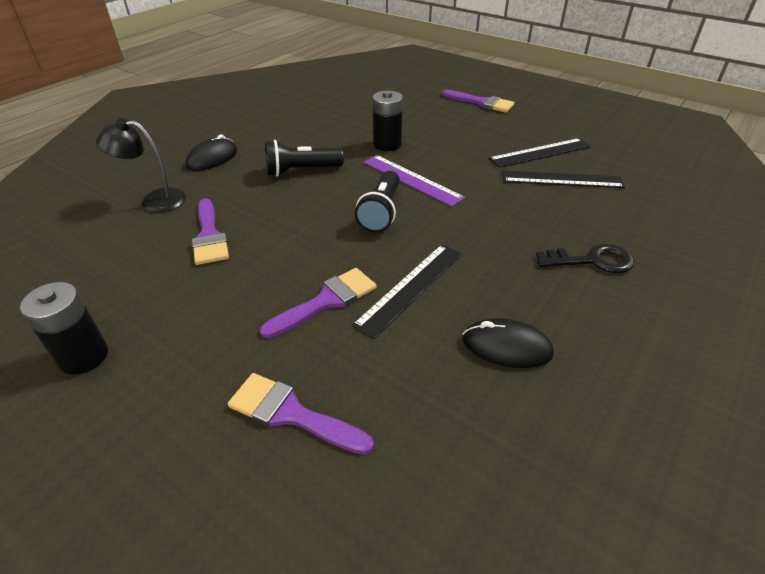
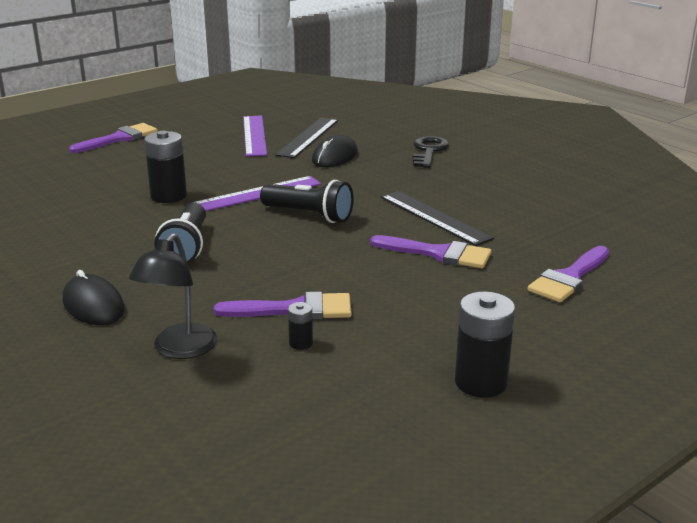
camera: 75 degrees left, 15 degrees down
(158, 248) = (301, 343): none -> black battery
(326, 301) = (438, 253): purple brush -> purple brush turned 135 degrees clockwise
(506, 347) = (514, 195): black mouse -> black mouse (335, 157)
(540, 152) = (254, 135): black ruler -> purple ruler

